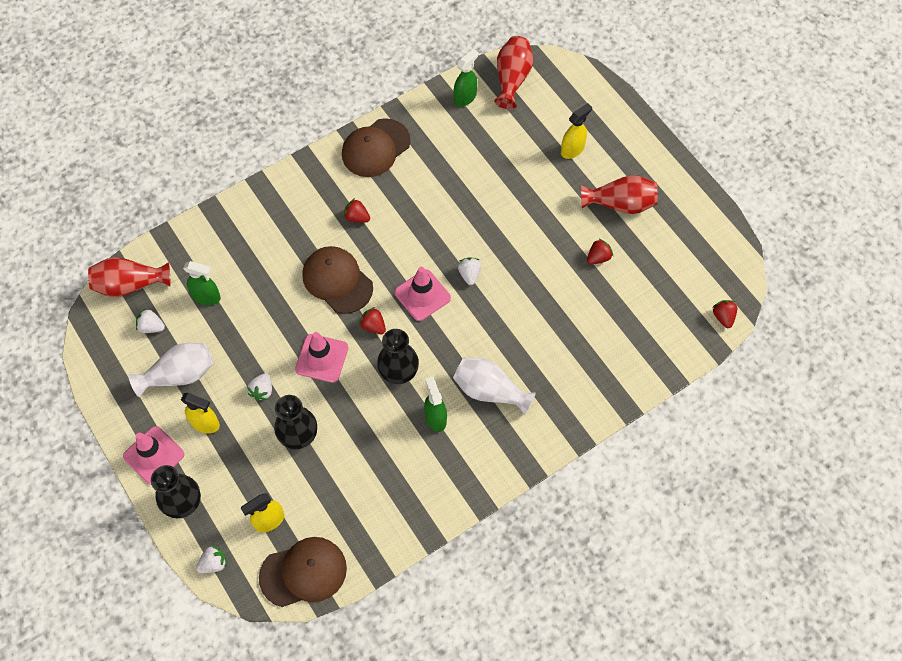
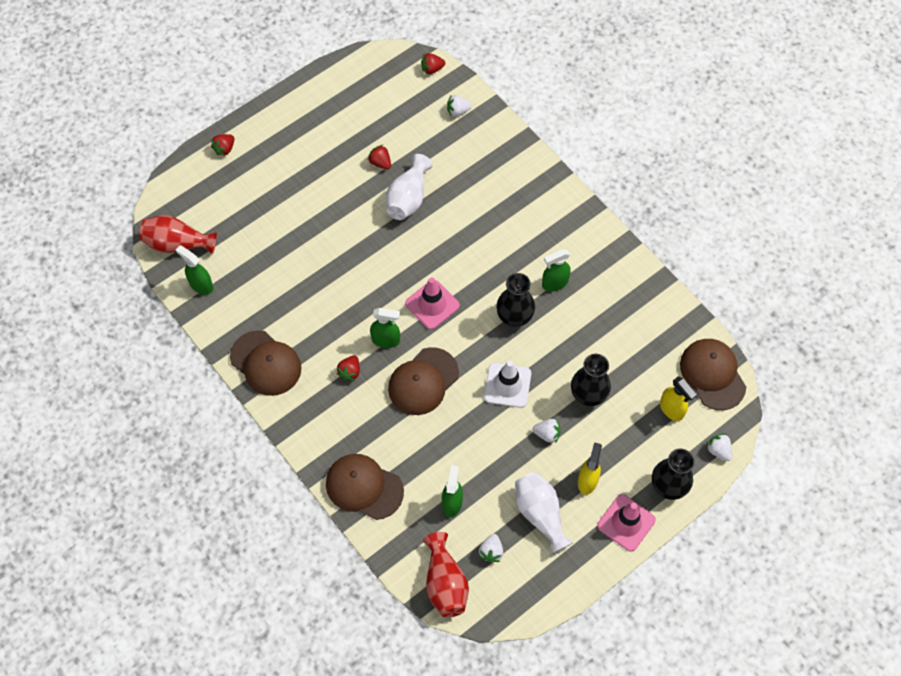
camera: 95 degrees left, 0 degrees up
(236, 223) = (364, 487): none -> brown cap
(322, 358) = (507, 385): pink traffic cone -> white traffic cone
(373, 326) = (469, 344): red strawberry -> red strawberry (224, 149)
(387, 250) = (386, 340): none -> green spray bottle
(469, 274) = (406, 266): white strawberry -> white strawberry (458, 111)
(489, 391) = (523, 242): white vase -> white vase (408, 198)
(572, 150) = (262, 187): yellow spray bottle -> none
(620, 204) = (322, 147): red vase -> none

